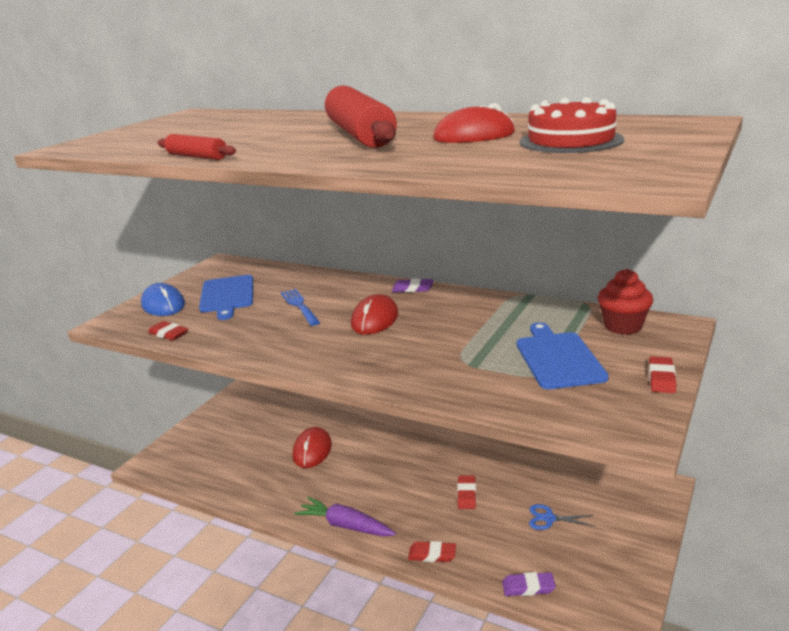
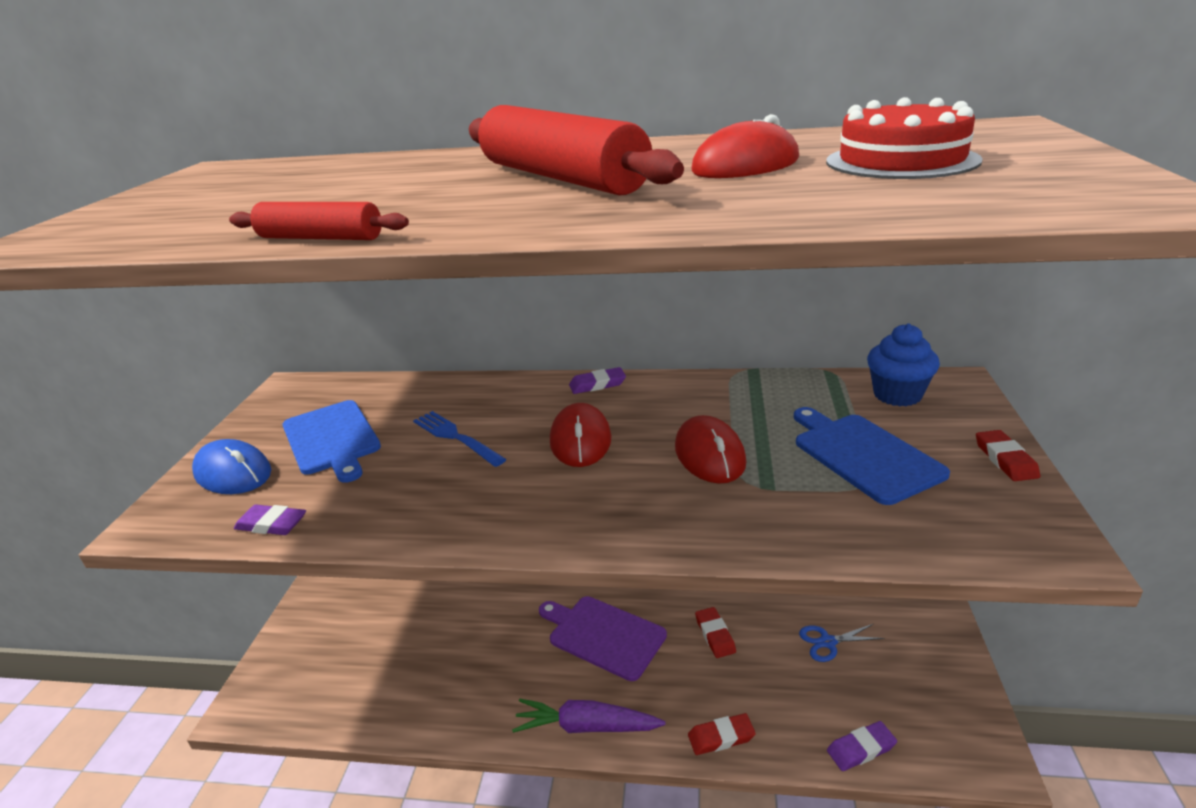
camera: 20 degrees left, 5 degrees up
(168, 334) = (271, 524): red eraser -> purple eraser
(312, 450) = (484, 621): red mouse -> red mouse (709, 455)
(387, 476) = (603, 635): none -> purple cutting board
(623, 326) = (897, 395): red cupcake -> blue cupcake

